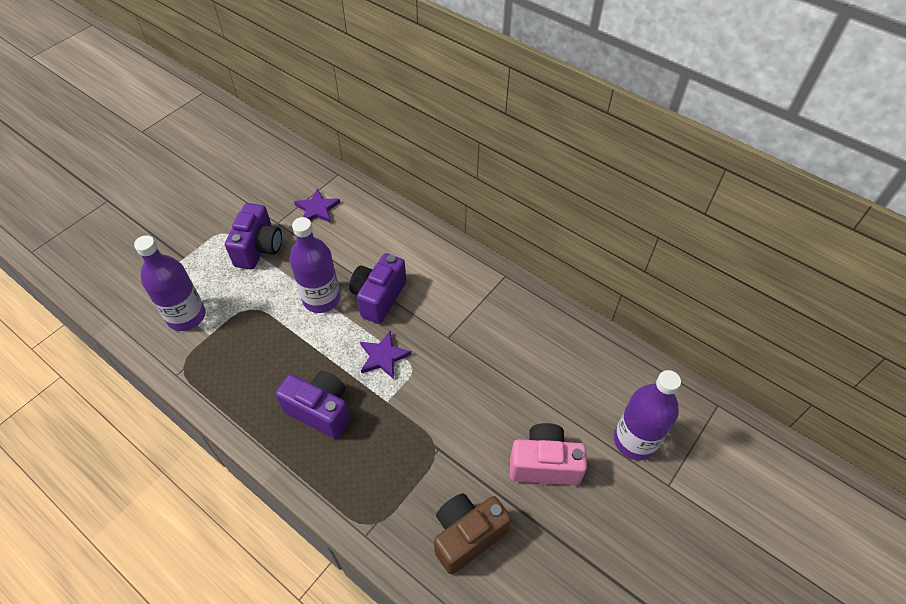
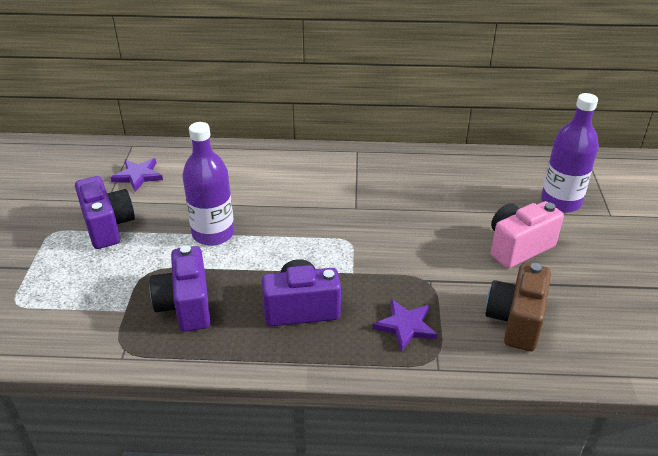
camera: 35 degrees left, 15 degrees down
(186, 316) = (82, 309): purple bottle -> none
(378, 297) = (266, 209): purple camera -> purple camera (186, 306)
(383, 356) = (315, 245): purple star -> purple star (406, 326)

